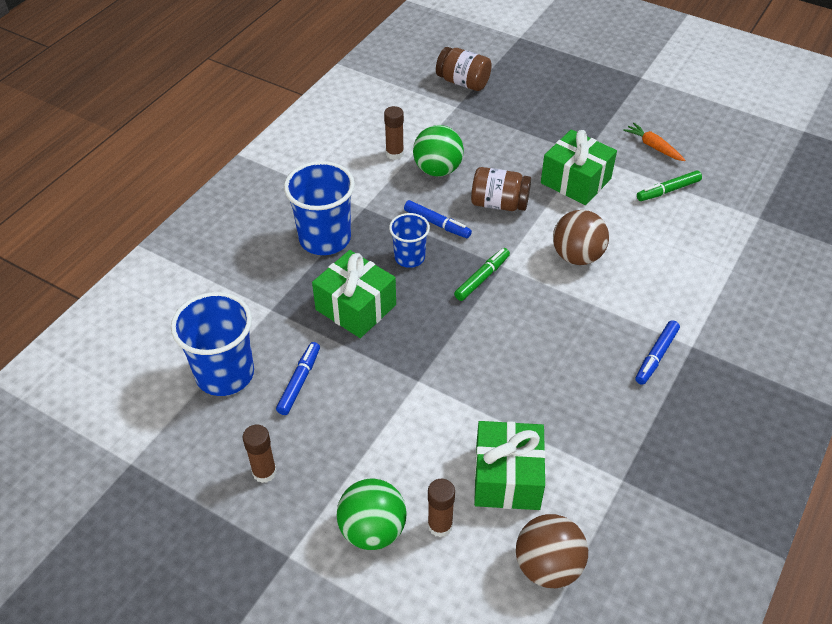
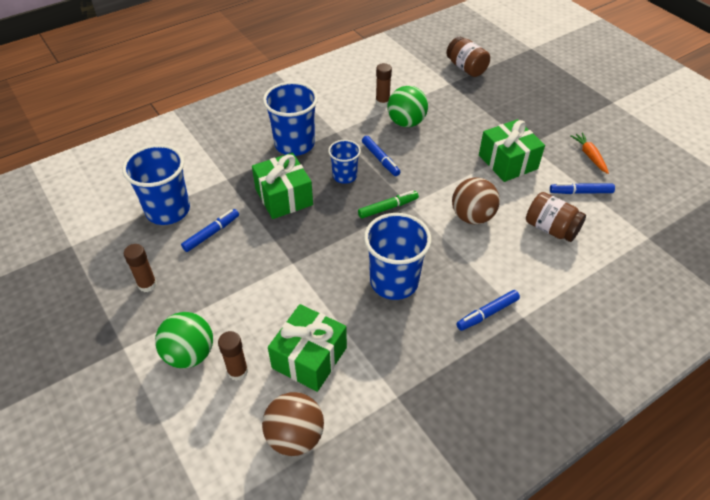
camera: 25 degrees right, 0 degrees up
(499, 204) = (436, 160): brown jar -> brown jar (551, 228)
(542, 359) = (394, 282): none -> blue cup
(668, 190) = (580, 192): green marker -> blue marker

